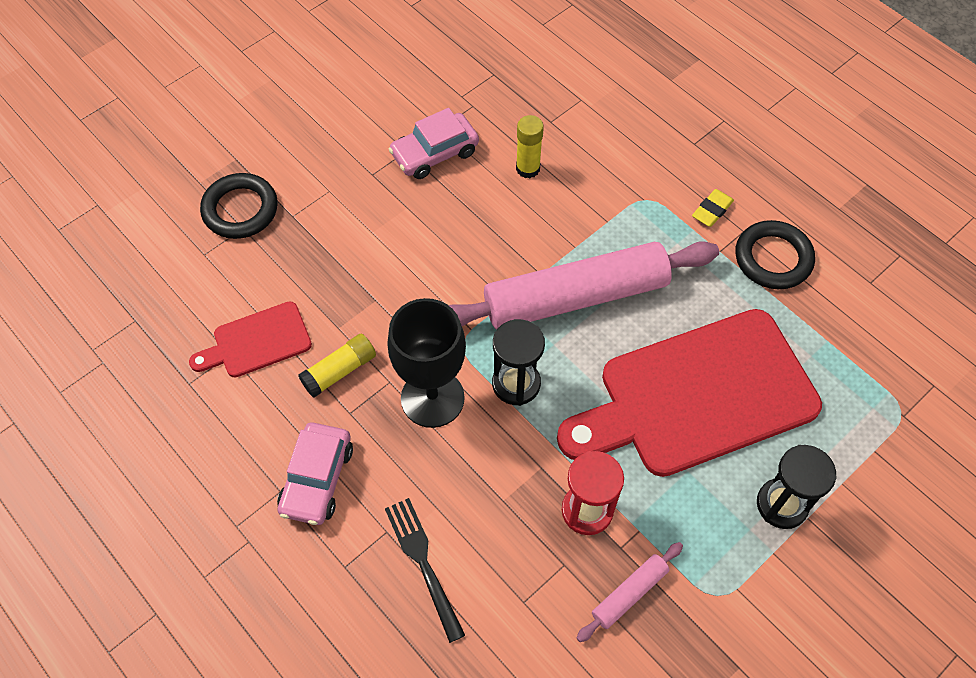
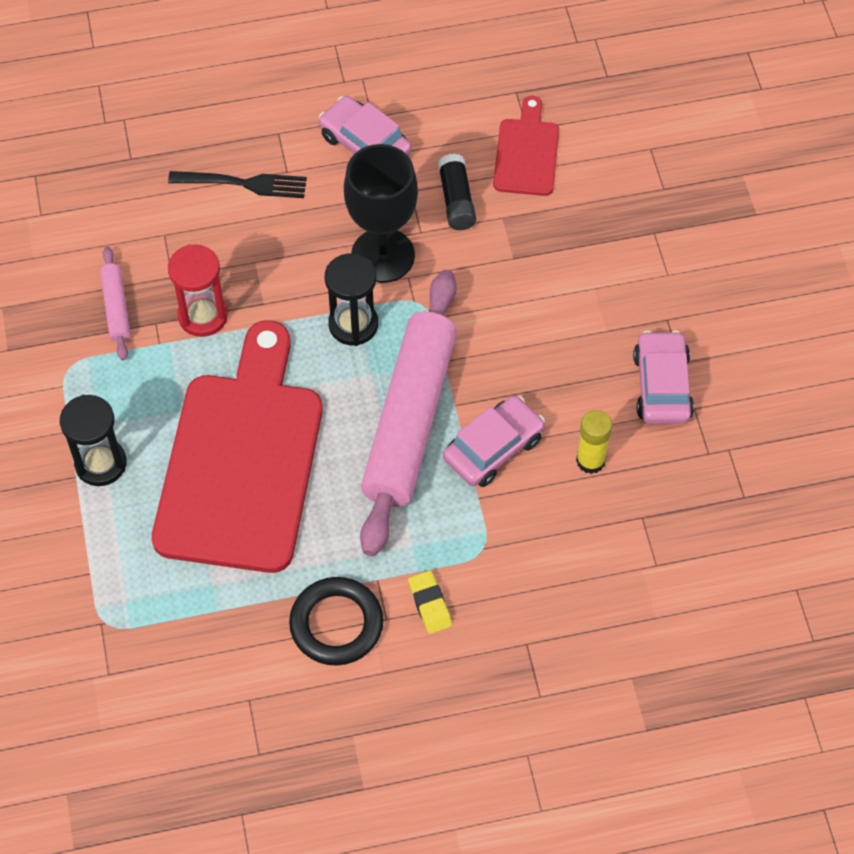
camera: 120 degrees right, 0 degrees up
(240, 210) = (687, 194): black ring -> none
(339, 371) = (456, 200): yellow glue stick -> black glue stick
(560, 231) = (493, 448): none -> pink car

